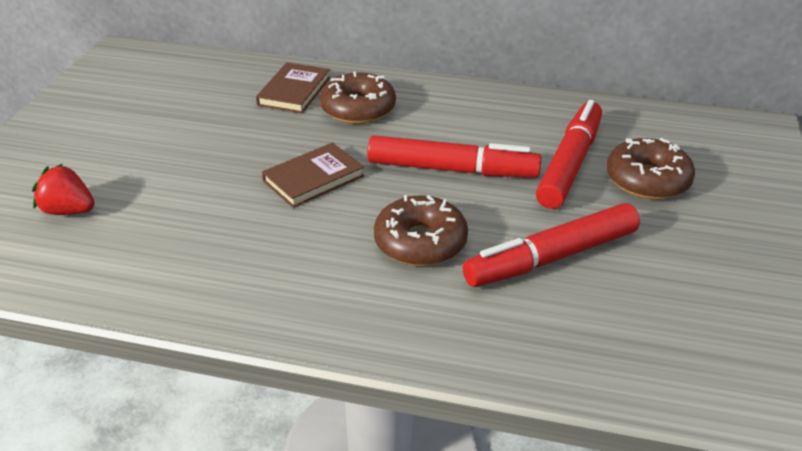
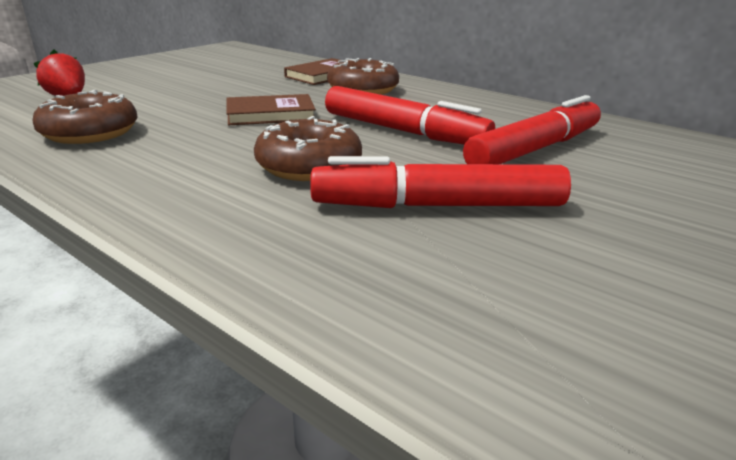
camera: 25 degrees right, 10 degrees down
(647, 180) = (622, 176): brown donut -> brown donut (90, 133)

